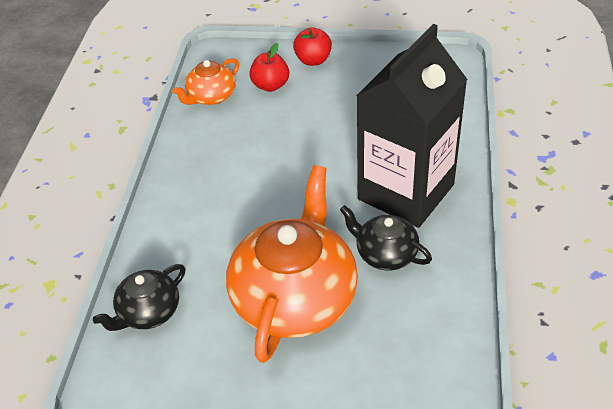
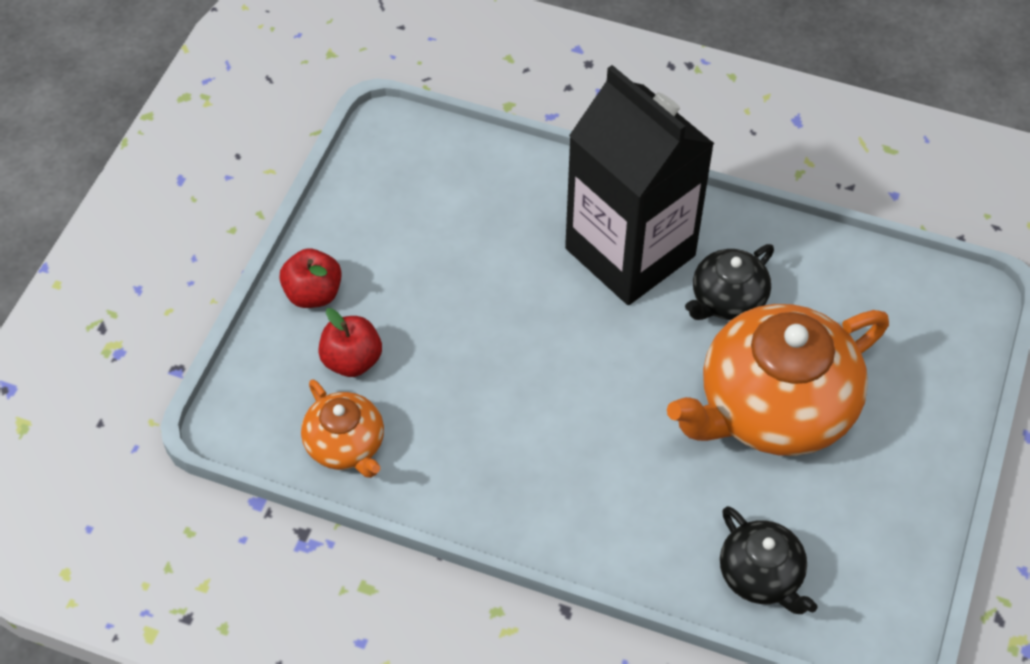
camera: 80 degrees left, 10 degrees up
(295, 297) = (774, 407): orange teapot -> orange teapot turned 60 degrees counterclockwise

